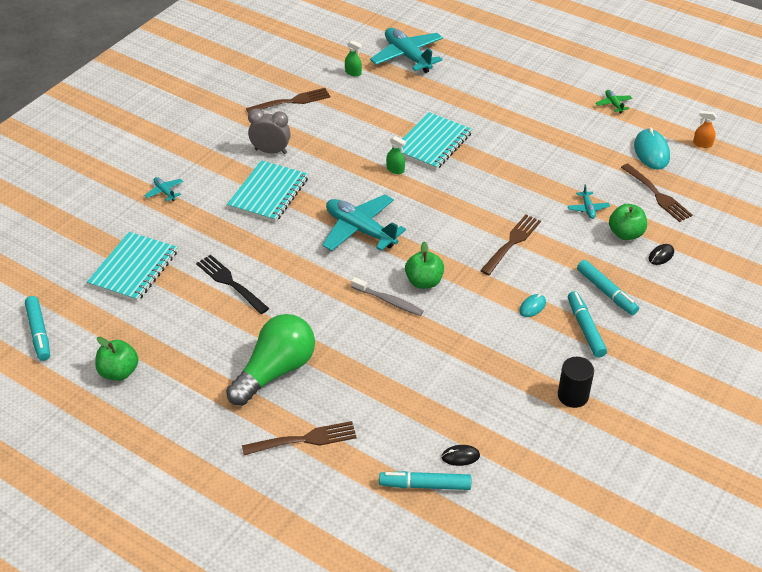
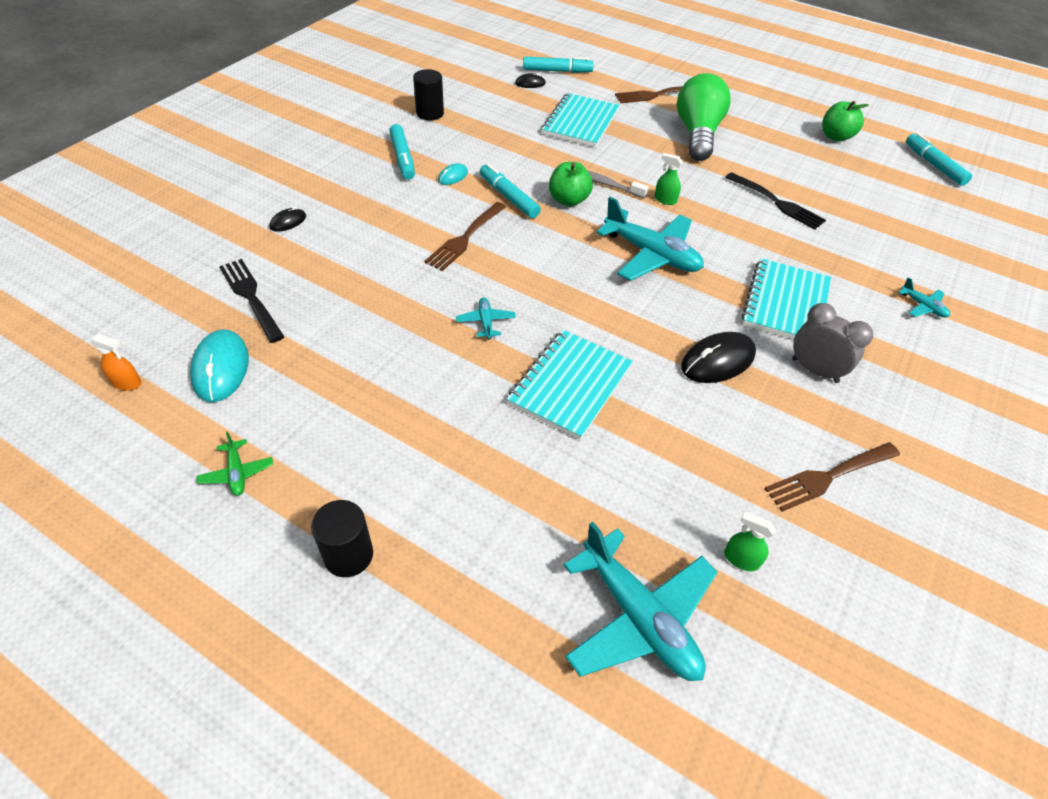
camera: 175 degrees right, 5 degrees up
(134, 269) = (889, 217): turquoise notebook -> turquoise notebook (580, 122)
(271, 151) = (814, 370): grey clock -> grey clock turned 150 degrees counterclockwise
(275, 371) = (697, 134): green light bulb -> green light bulb turned 150 degrees clockwise
(333, 156) = (718, 361): none -> black mouse
(395, 169) = (621, 338): green spray bottle -> green spray bottle (665, 200)
(544, 75) = (348, 555): none -> black cylinder
(588, 208) = (356, 278): turquoise plane -> turquoise plane (486, 322)
(606, 292) = (369, 187): turquoise marker -> turquoise marker (508, 197)
(625, 234) = (319, 246): green apple -> none
(657, 195) = (251, 297): brown fork -> black fork

